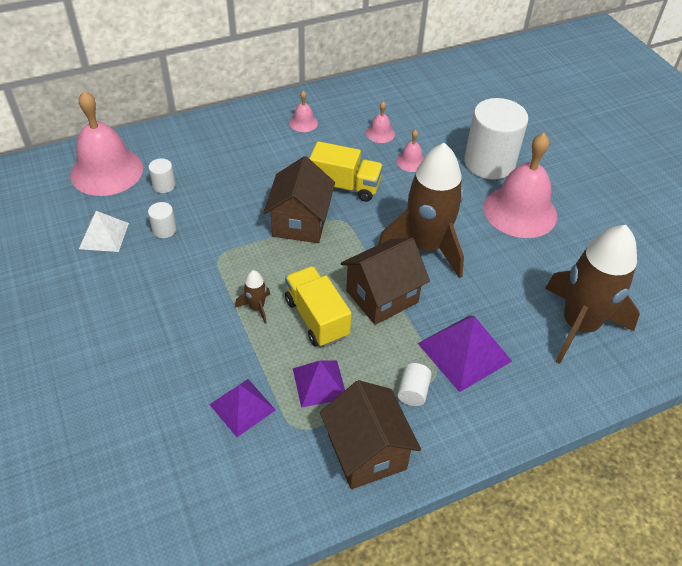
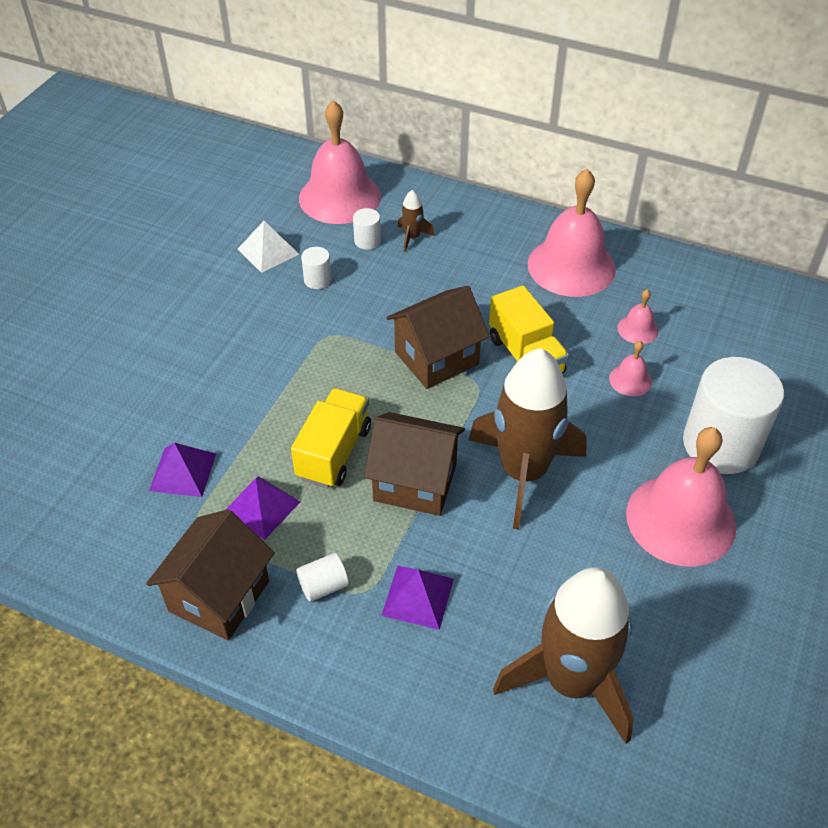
camera: 50 degrees right, 0 degrees up
(256, 307) = (299, 402): brown rocket -> brown rocket (412, 237)
(303, 123) = (571, 266): pink bell -> pink bell, size x2.30
(464, 352) = (418, 597): purple pyramid -> purple pyramid, size x0.66

